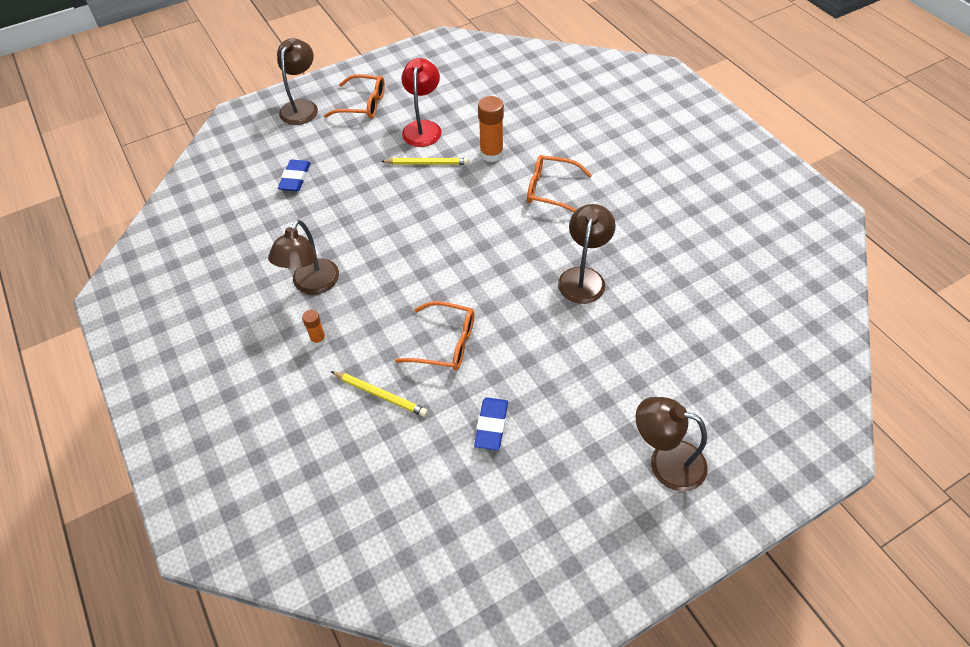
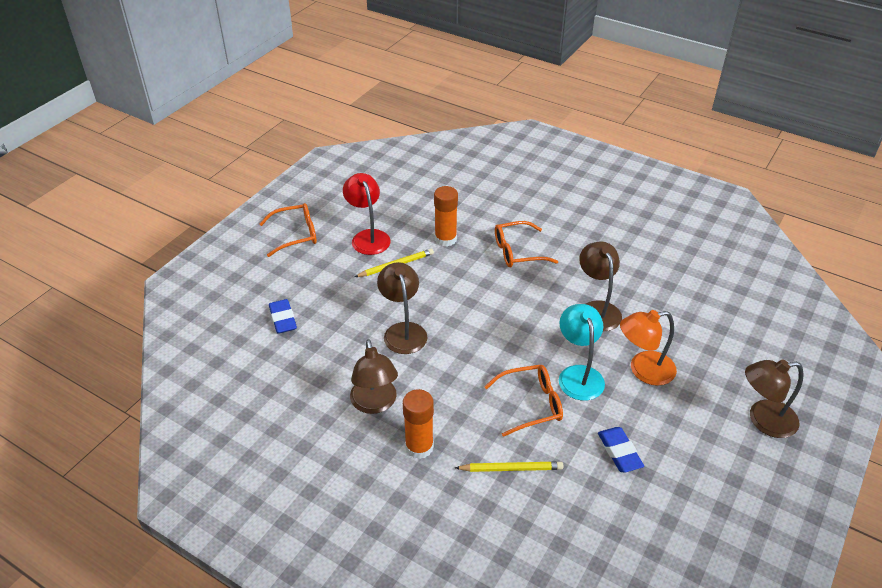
camera: 30 degrees left, 10 degrees down
(302, 107) = (237, 255): brown lamp -> brown lamp (403, 331)
(318, 339) = (419, 447): orange glue stick -> orange glue stick, size x1.84
(512, 334) = (578, 375): none -> turquoise lamp
(580, 357) = (643, 370): none -> orange lamp

